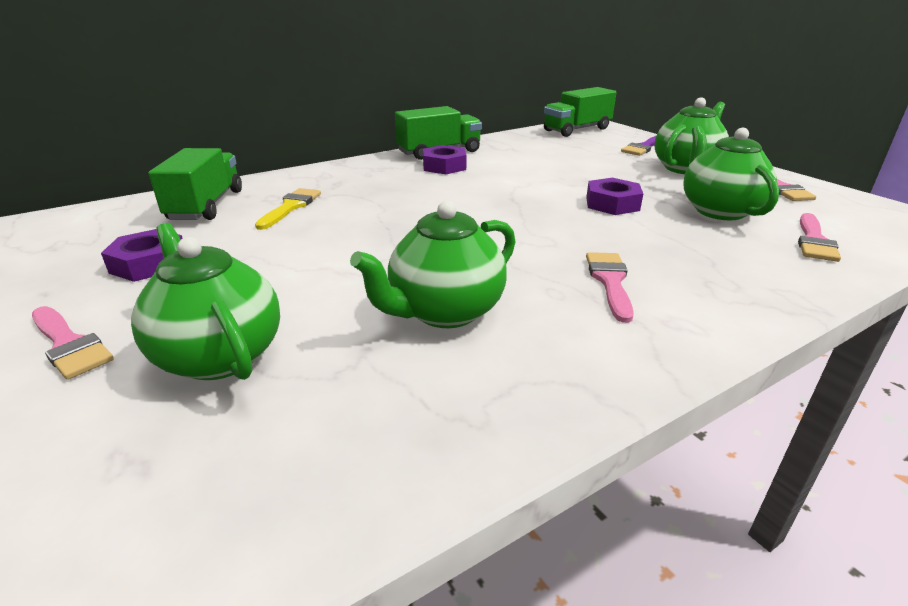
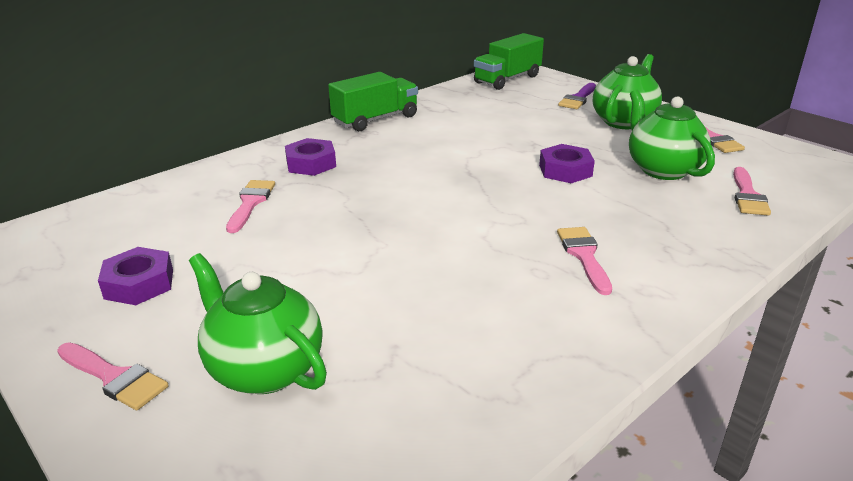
camera: 10 degrees left, 0 degrees up
(206, 205) = (159, 209): green truck -> none
(291, 207) = (251, 203): yellow brush -> pink brush
(444, 166) = (388, 138): purple nut -> purple nut (311, 164)
(444, 312) = (449, 303): green teapot -> none

